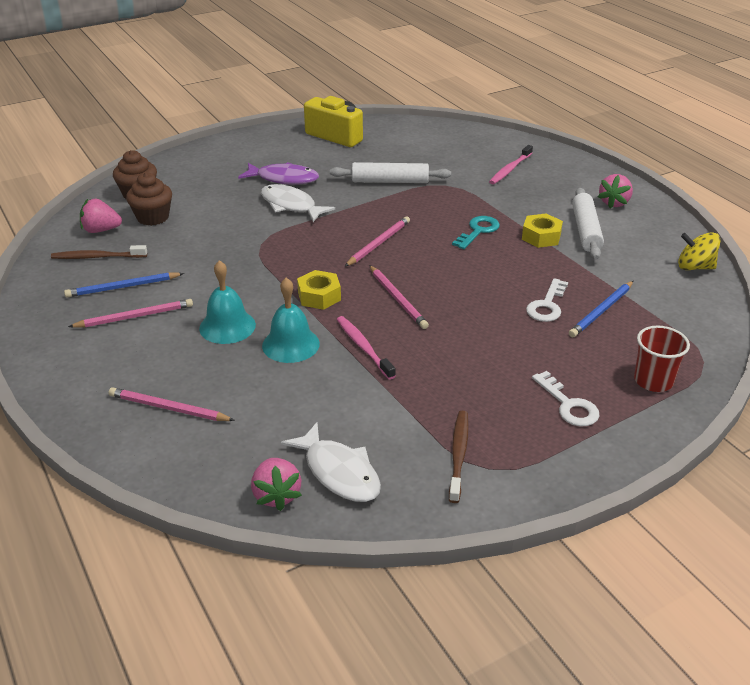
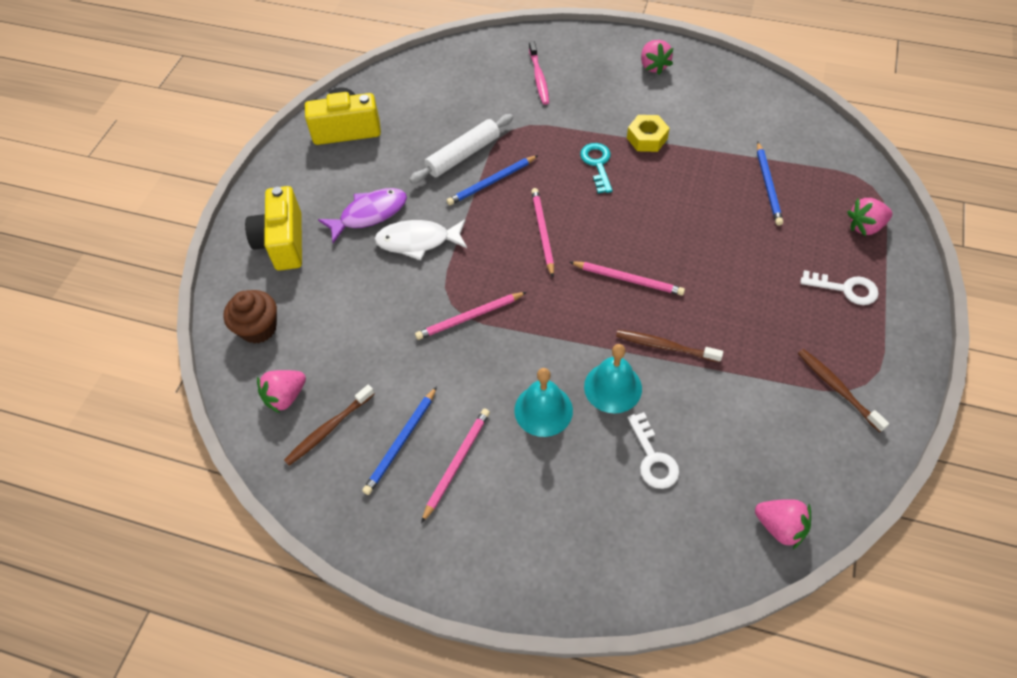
camera: 40 degrees left, 20 degrees up
(153, 217) = (313, 345): brown cupcake -> none
(168, 408) = (610, 525): pink pencil -> pink pencil (469, 317)
(214, 166) = (283, 242): none -> yellow camera
(319, 296) = (570, 322): yellow nut -> none
(339, 472) = (791, 471): white fish -> none
(363, 347) = (665, 346): pink toothbrush -> brown toothbrush
(386, 203) = (491, 182): none -> blue pencil
(547, 305) = (730, 206): white key -> white key (653, 458)
(585, 230) = (668, 110): white rolling pin -> none
(653, 381) = (865, 226): red cup -> pink strawberry
(695, 267) = (774, 98): yellow spinning top -> none

